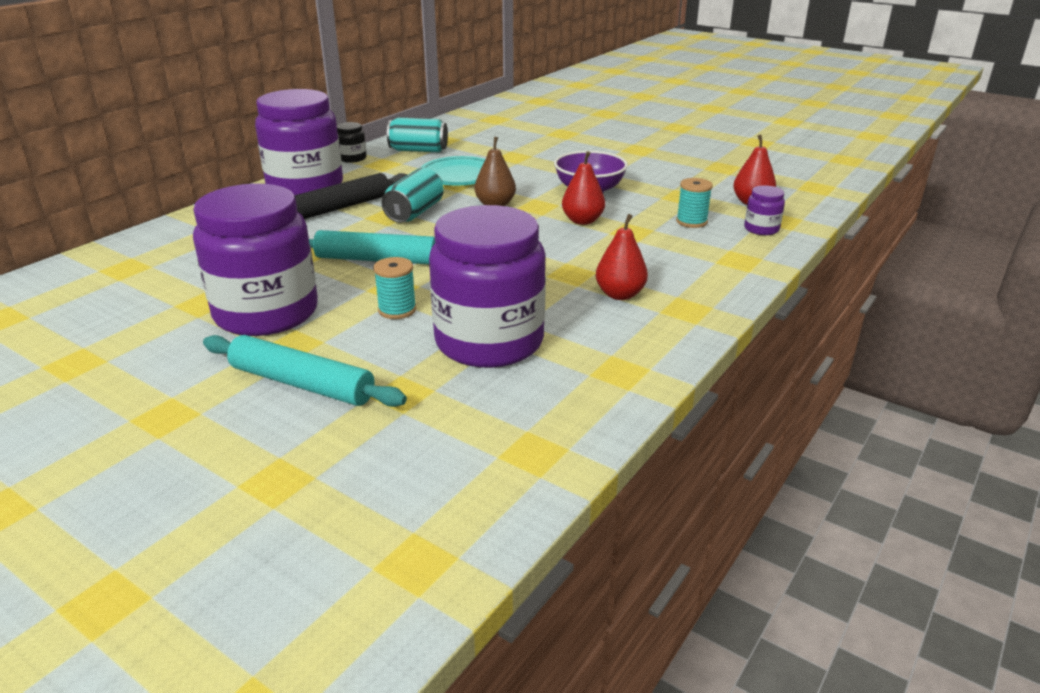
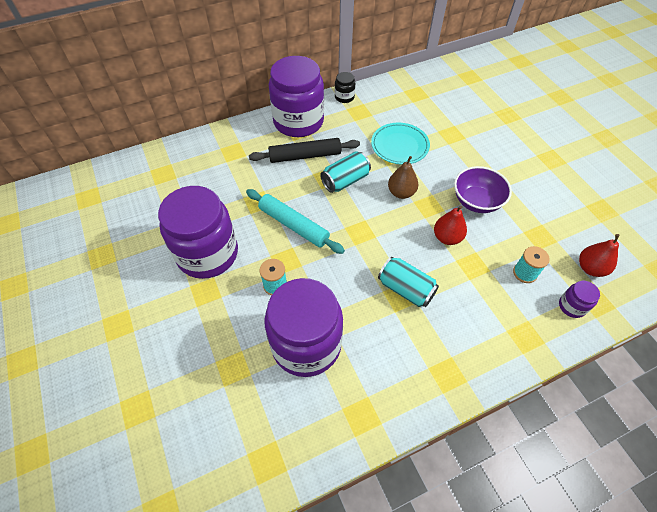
camera: 30 degrees right, 25 degrees up
(302, 384) = (190, 332): turquoise rolling pin -> none
(418, 150) = (392, 102): turquoise can -> turquoise can (405, 289)
(620, 294) = (415, 336): red pear -> none

